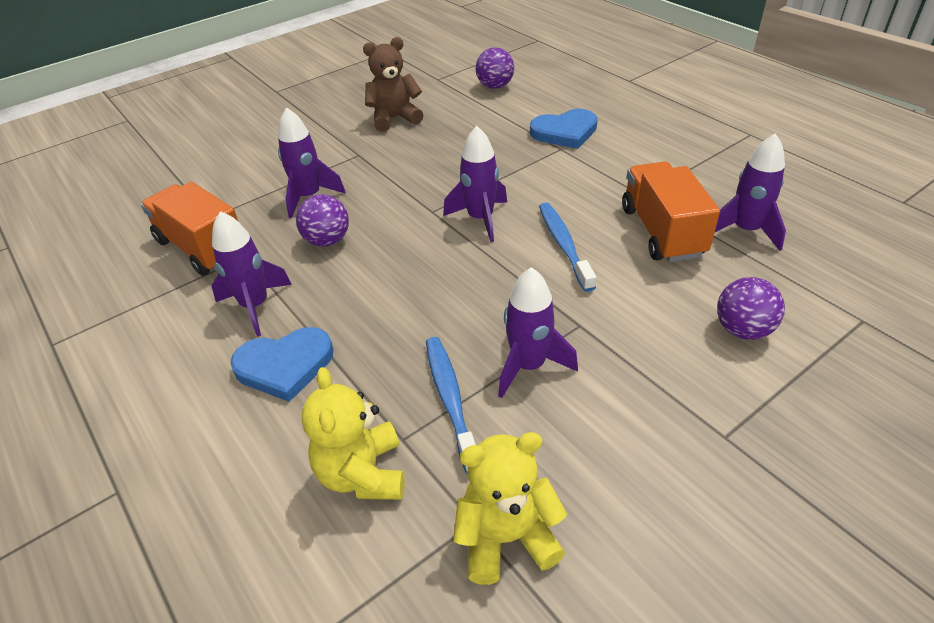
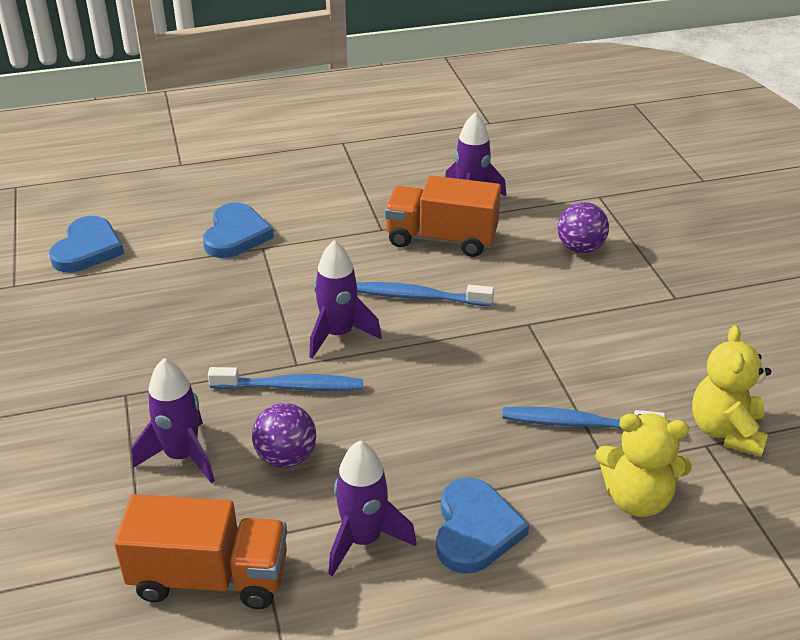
camera: 70 degrees left, 5 degrees down
(202, 248) = (210, 578): orange truck -> orange truck turned 150 degrees counterclockwise
(394, 118) = (72, 344): brown teddy bear -> none
(404, 217) = (290, 387): none -> blue toothbrush
(495, 86) = (87, 249): purple ball -> blue heart
(528, 366) = (561, 367): purple rocket -> none

